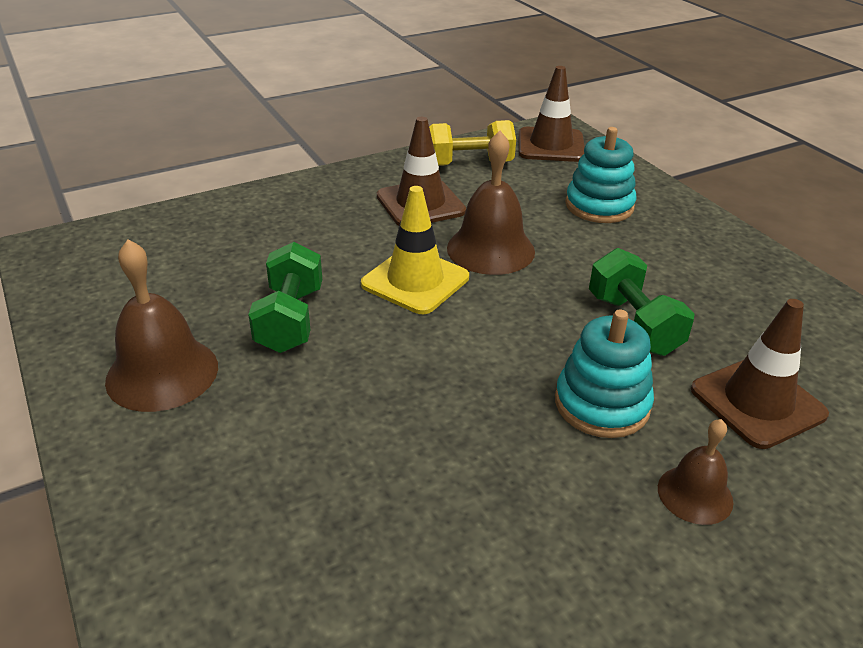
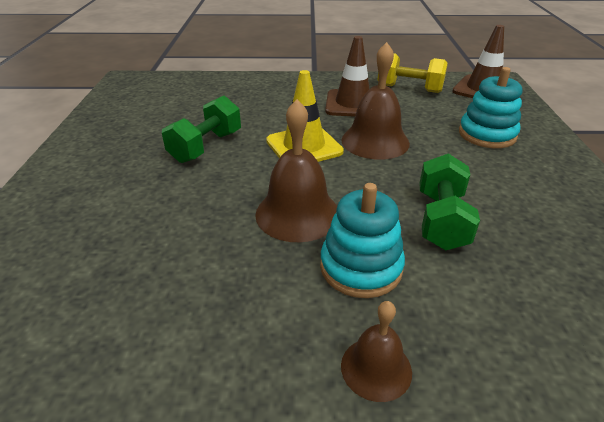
camera: 30 degrees right, 0 degrees up
(162, 373) = (110, 154): brown bell -> brown bell (297, 213)
(757, 402) = (505, 318): brown traffic cone -> none

